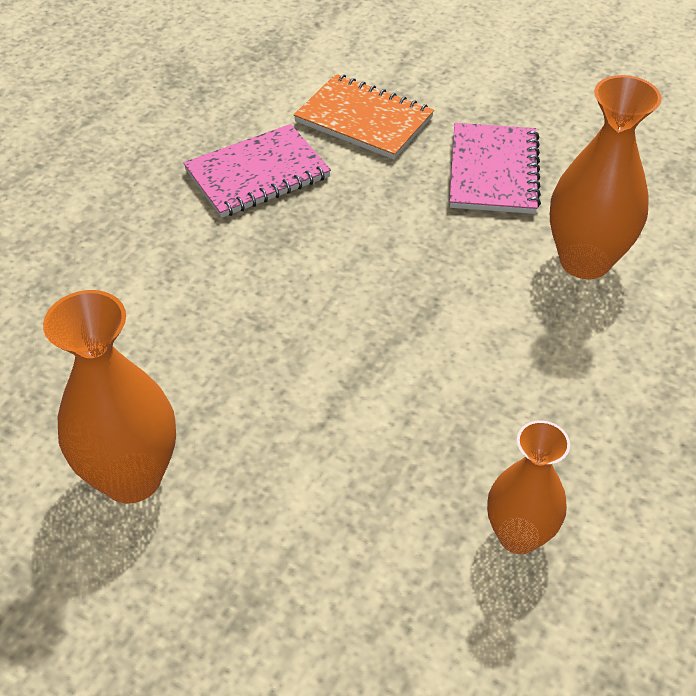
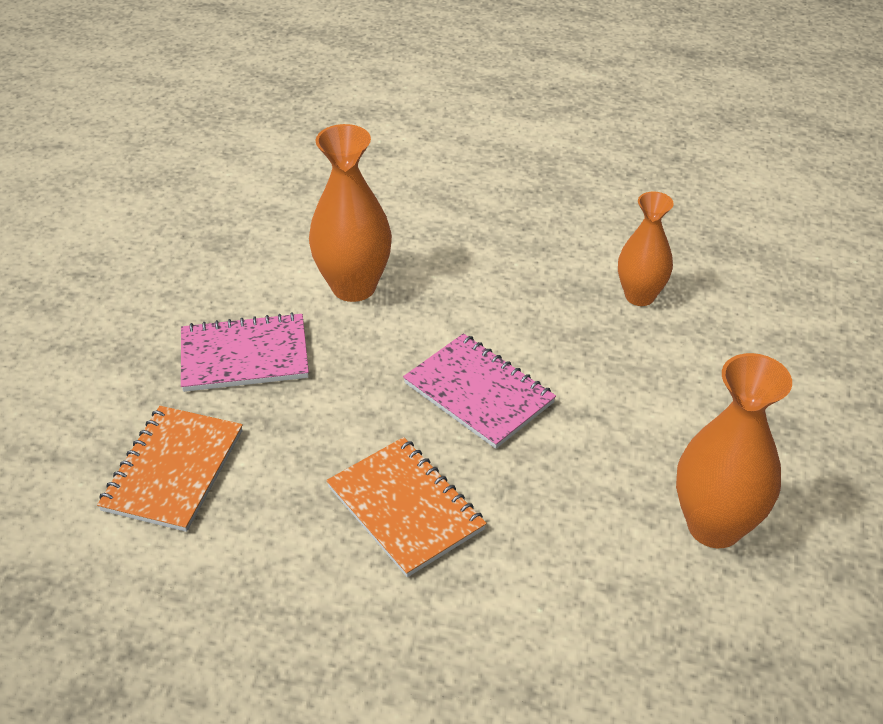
camera: 105 degrees left, 5 degrees down
(257, 174) = (290, 544): pink notebook -> pink notebook (479, 393)
(263, 248) = (405, 508): none -> orange notebook

